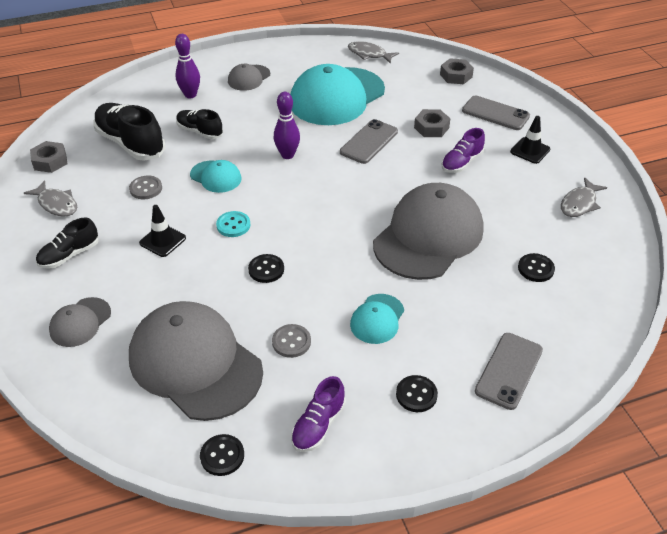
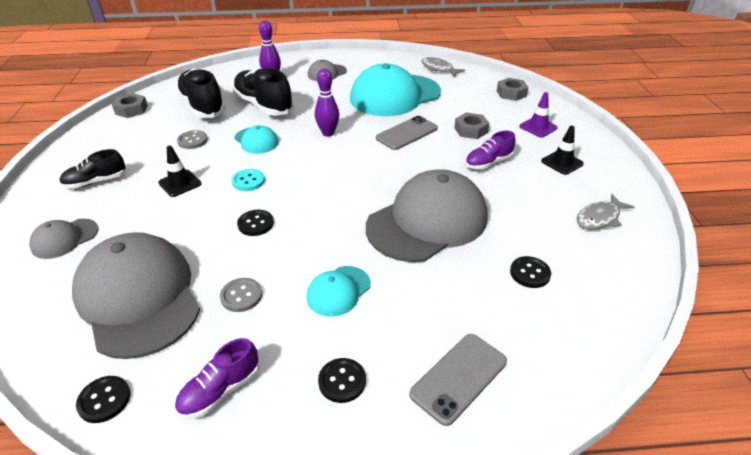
camera: 15 degrees right, 5 degrees down
(56, 204) = (114, 141): grey fish -> none
(200, 131) = (263, 105): black shoe -> black shoe, size x1.72
(495, 113) = (538, 127): grey phone -> purple traffic cone

